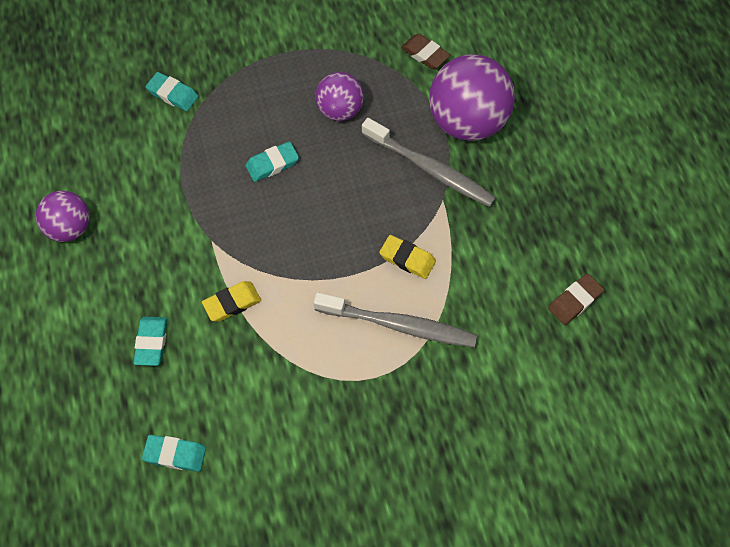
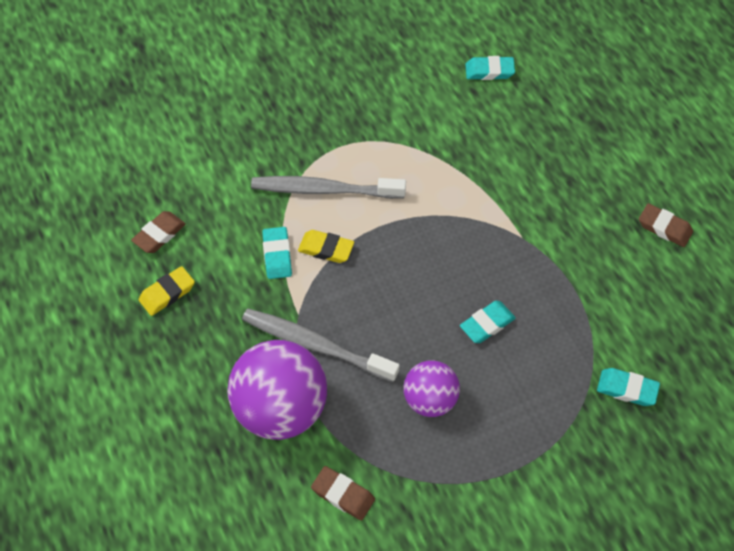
camera: 170 degrees right, 5 degrees down
(70, 228) = (664, 228): purple ball -> brown eraser
(151, 342) = (542, 144): turquoise eraser -> turquoise eraser (277, 255)
(232, 303) = (482, 185): yellow eraser -> yellow eraser (167, 293)

